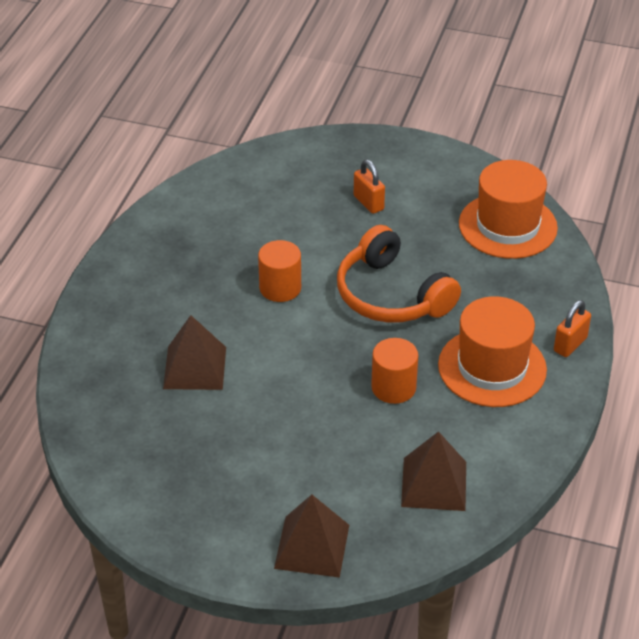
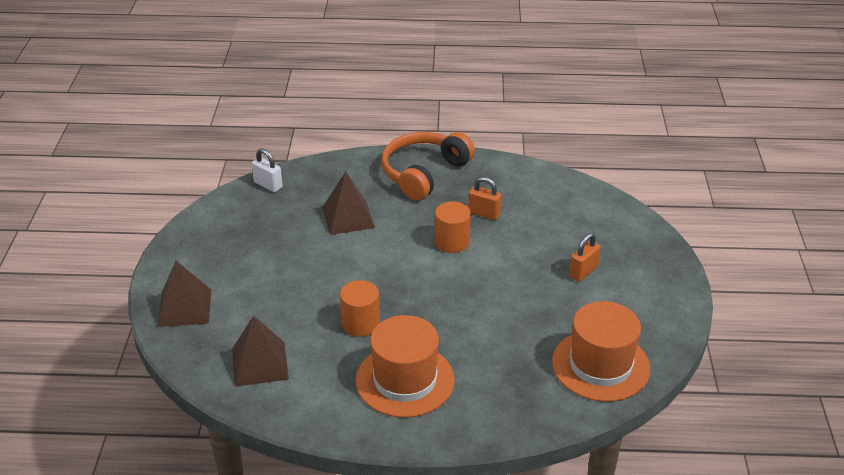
camera: 75 degrees right, 5 degrees down
(89, 435) = (268, 185): none -> white padlock
(391, 295) = (470, 304): orange headphones -> orange headphones (423, 173)
(570, 344) = (454, 430): orange padlock -> orange padlock (484, 213)

